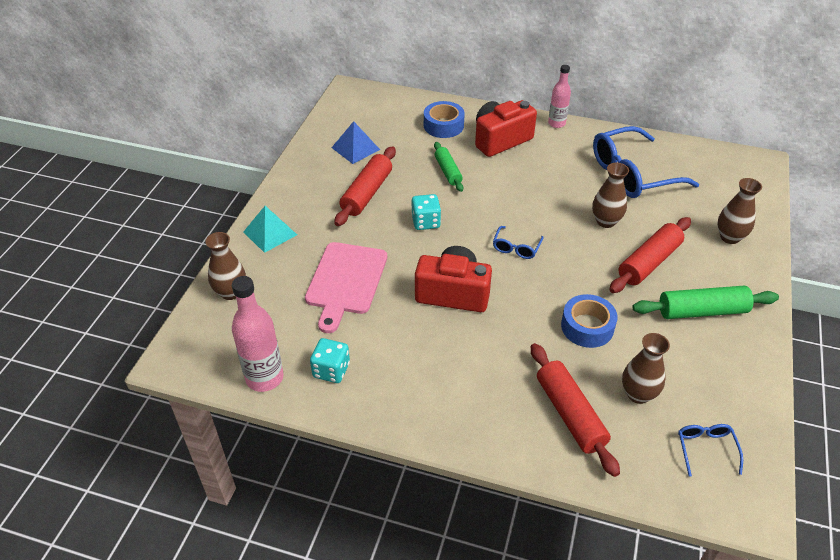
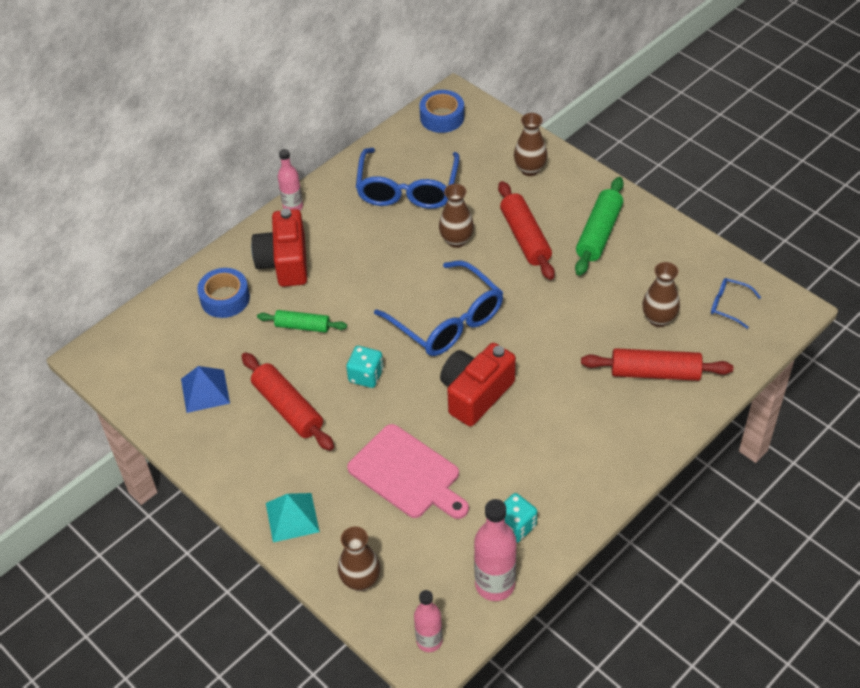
camera: 60 degrees left, 5 degrees up
(191, 355) = (429, 641): none -> pink bottle
(516, 248) = (448, 321): blue glasses -> blue glasses, size x2.21
(587, 327) = (572, 316): blue tape -> blue tape (442, 117)

